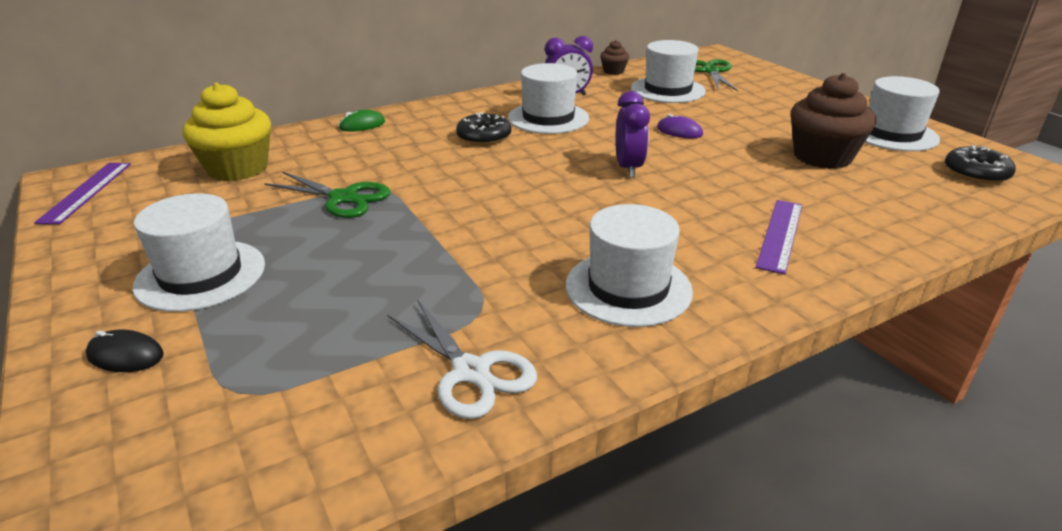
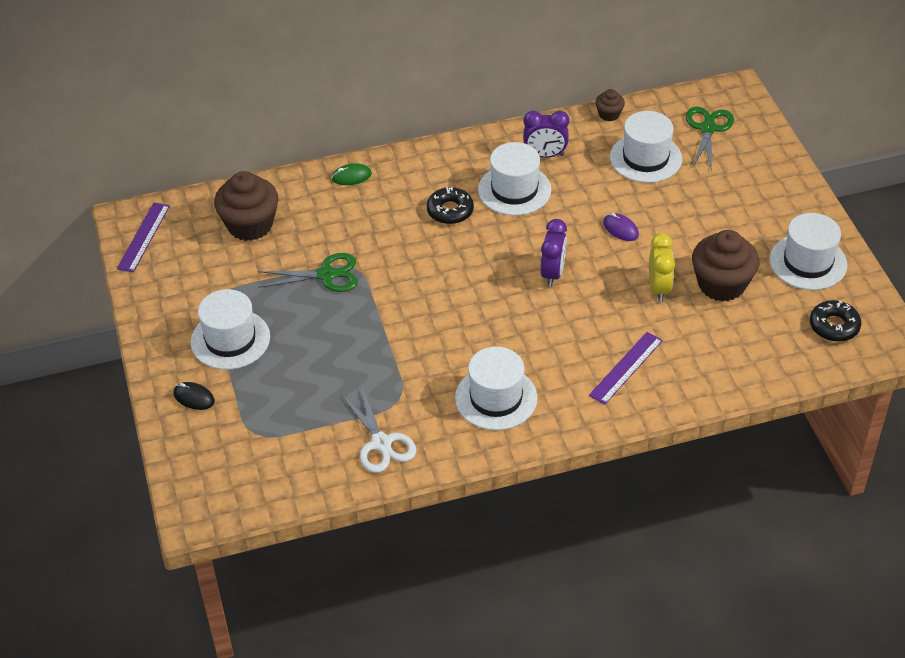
camera: 15 degrees right, 15 degrees up
(238, 168) = (250, 225): yellow cupcake -> brown cupcake
(343, 198) = (326, 275): green scissors -> green scissors turned 45 degrees counterclockwise
(757, 166) = (659, 288): none -> yellow clock

